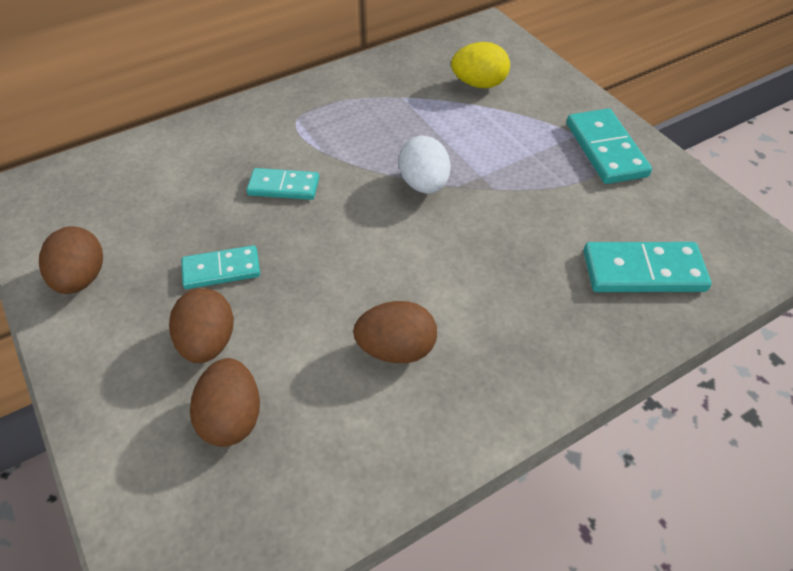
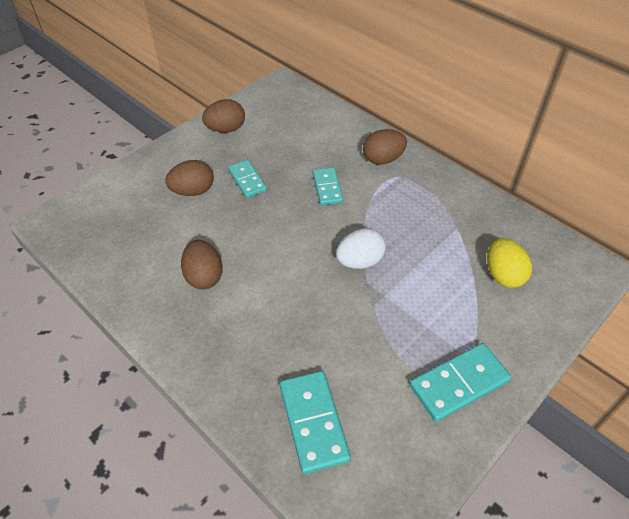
camera: 75 degrees right, 0 degrees up
(232, 418) = (145, 215): brown egg -> brown egg (383, 159)

